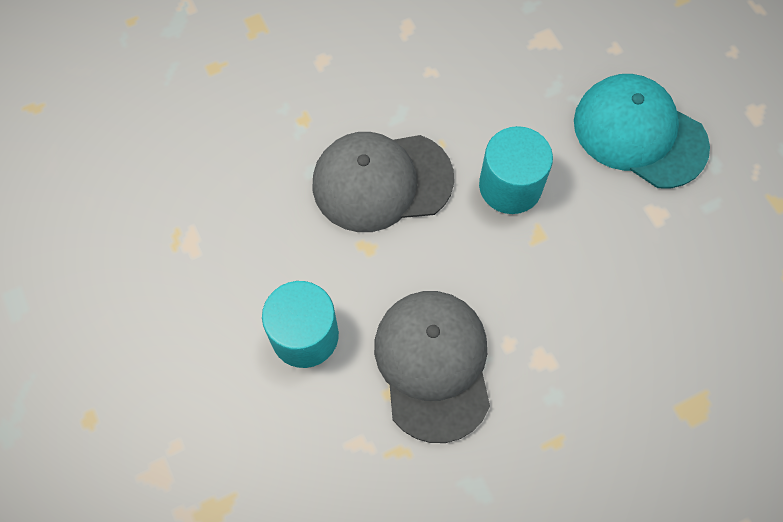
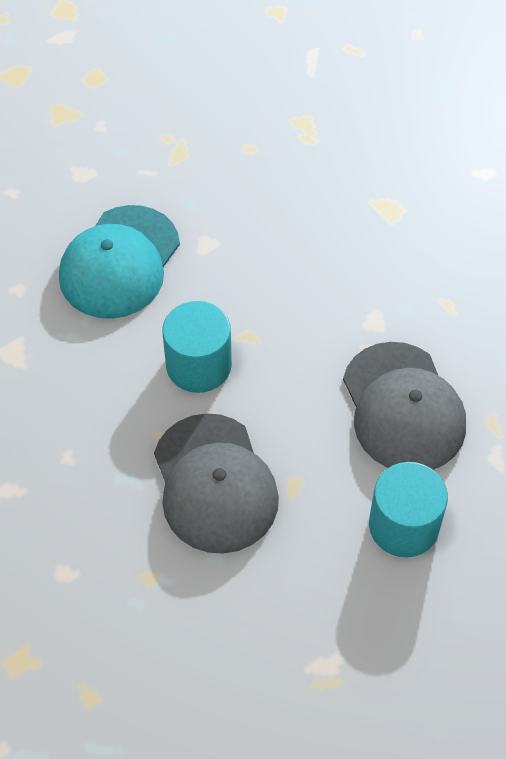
camera: 100 degrees left, 10 degrees down
(433, 364) = (403, 408): grey cap -> grey cap turned 90 degrees counterclockwise

